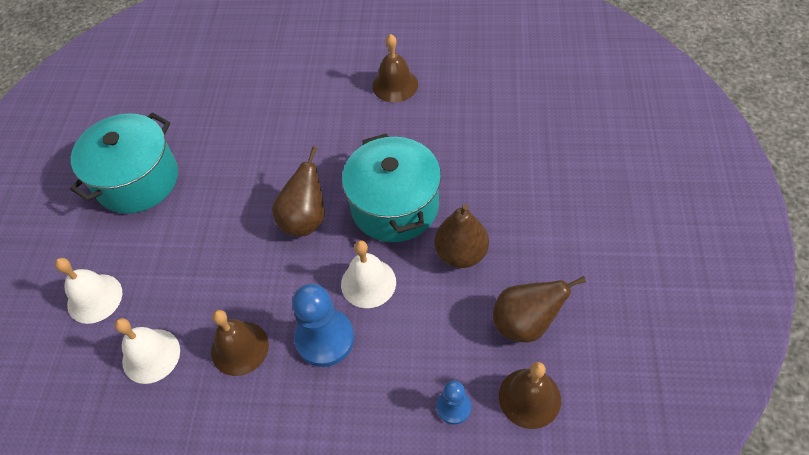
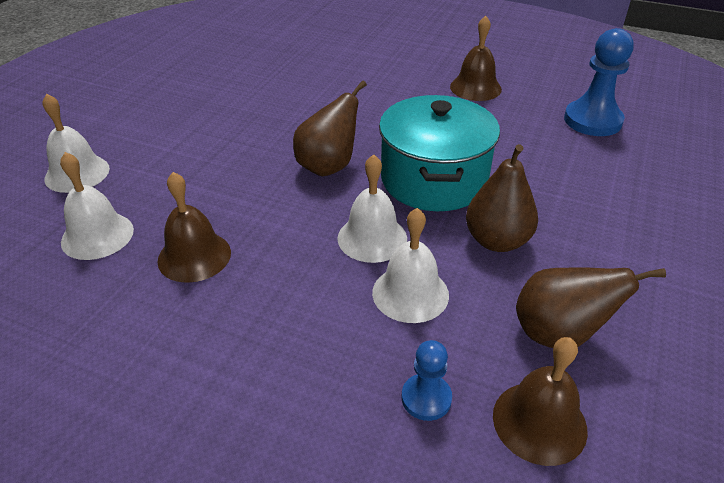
camera: 15 degrees right, 15 degrees down
(137, 180) = (180, 98): turquoise pot -> none
(325, 339) = (295, 275): blue pawn -> blue pawn (592, 120)
(414, 325) = (410, 293): none -> white bell

